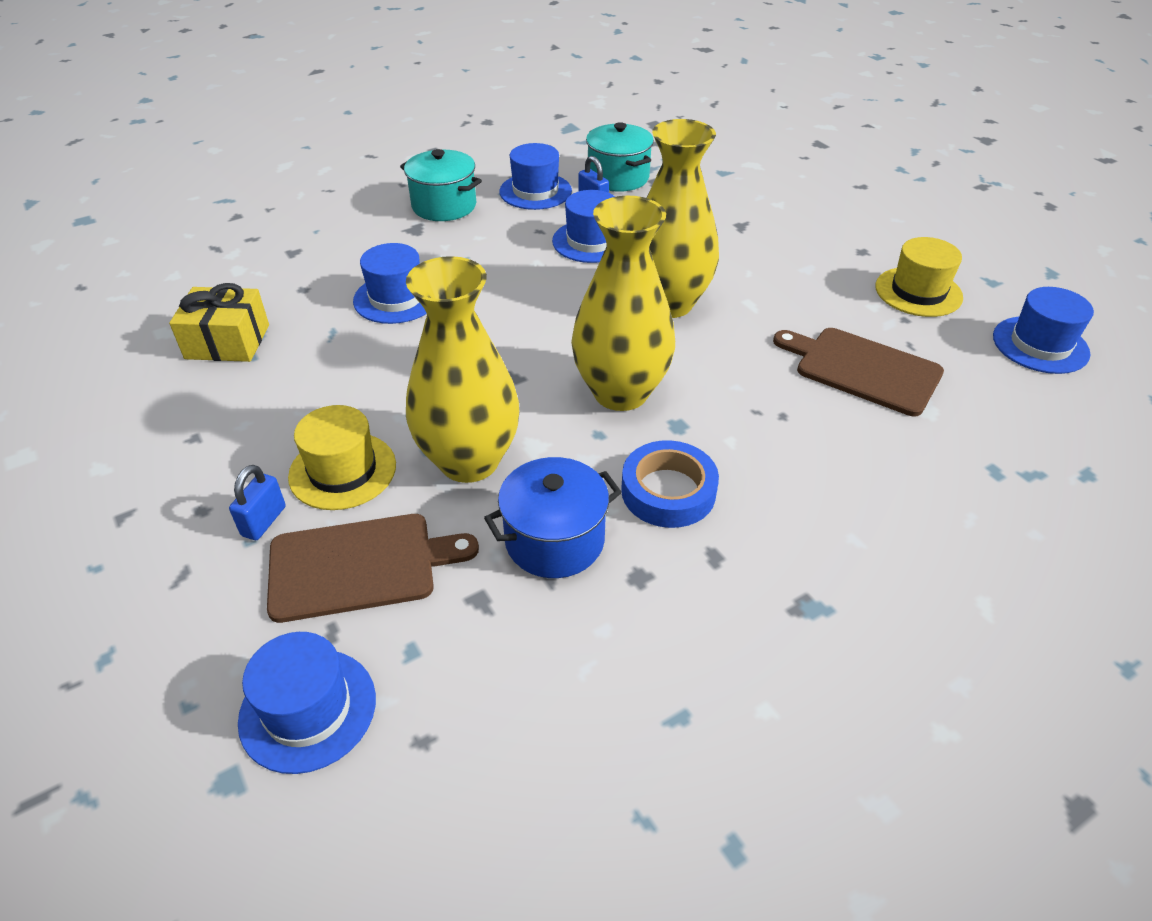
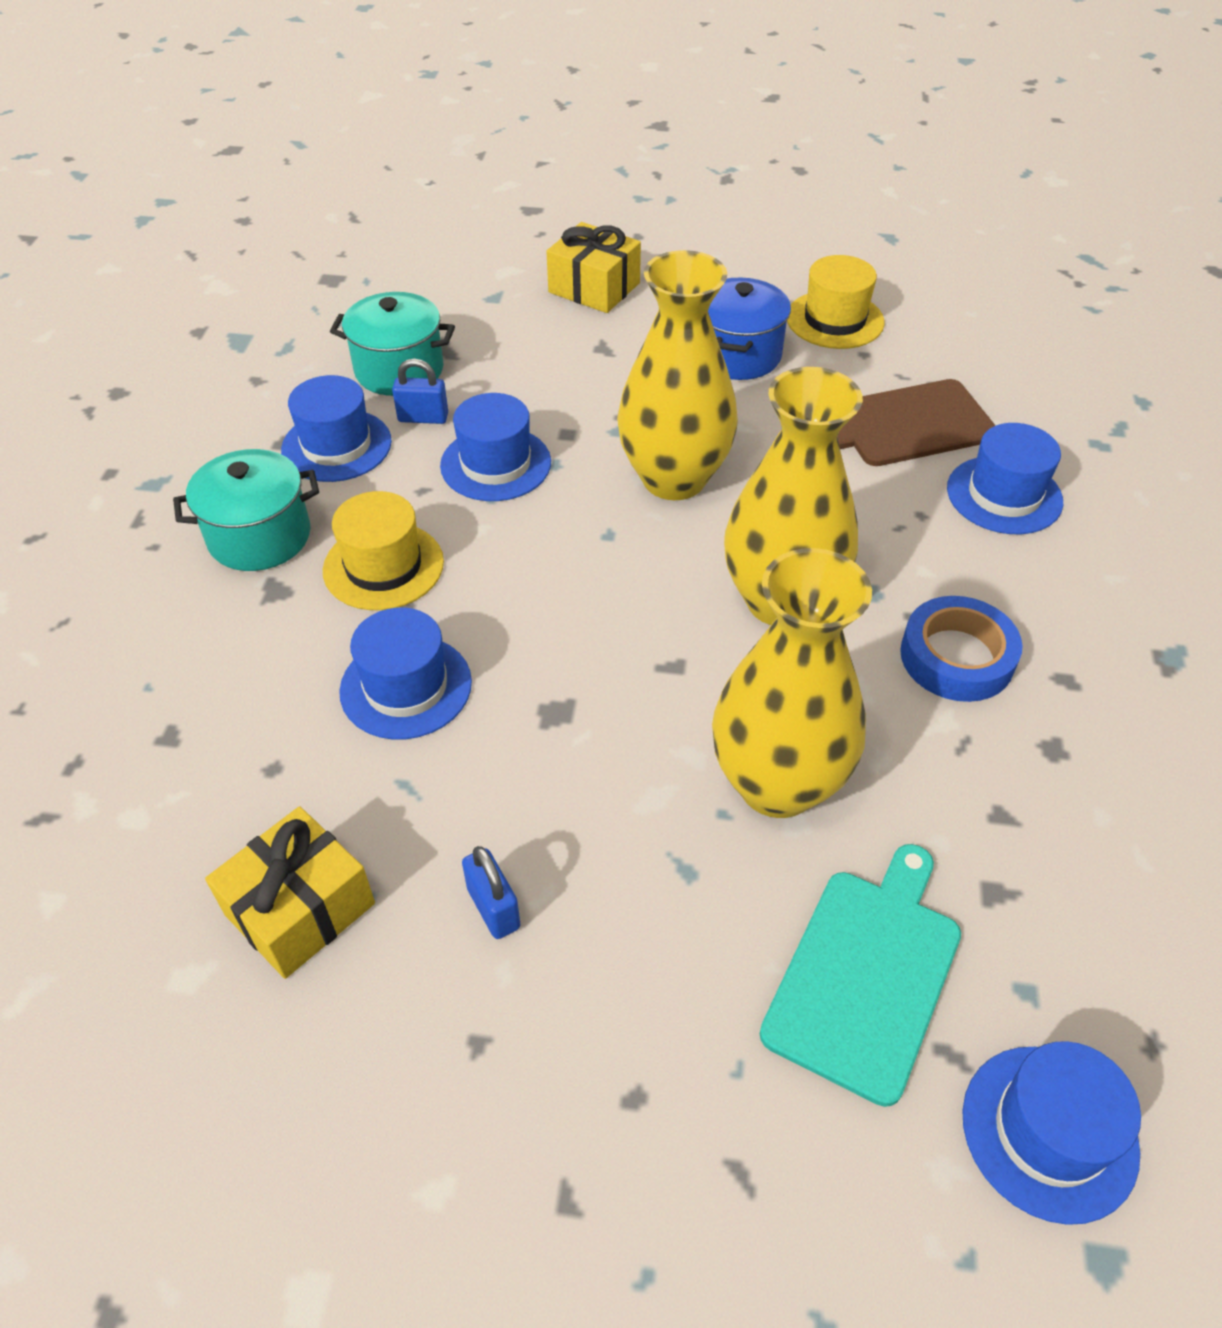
camera: 50 degrees left, 5 degrees up
(264, 521) = (713, 1036): blue padlock -> blue padlock (493, 908)
(342, 470) = (690, 910): yellow hat -> yellow hat (383, 566)
(359, 565) = (865, 974): brown cutting board -> turquoise cutting board
(554, 540) = (956, 783): blue pot -> blue pot (737, 355)
(788, 196) = (594, 288): none -> yellow gift
(1040, 345) = (973, 311): blue hat -> blue hat (1004, 495)

